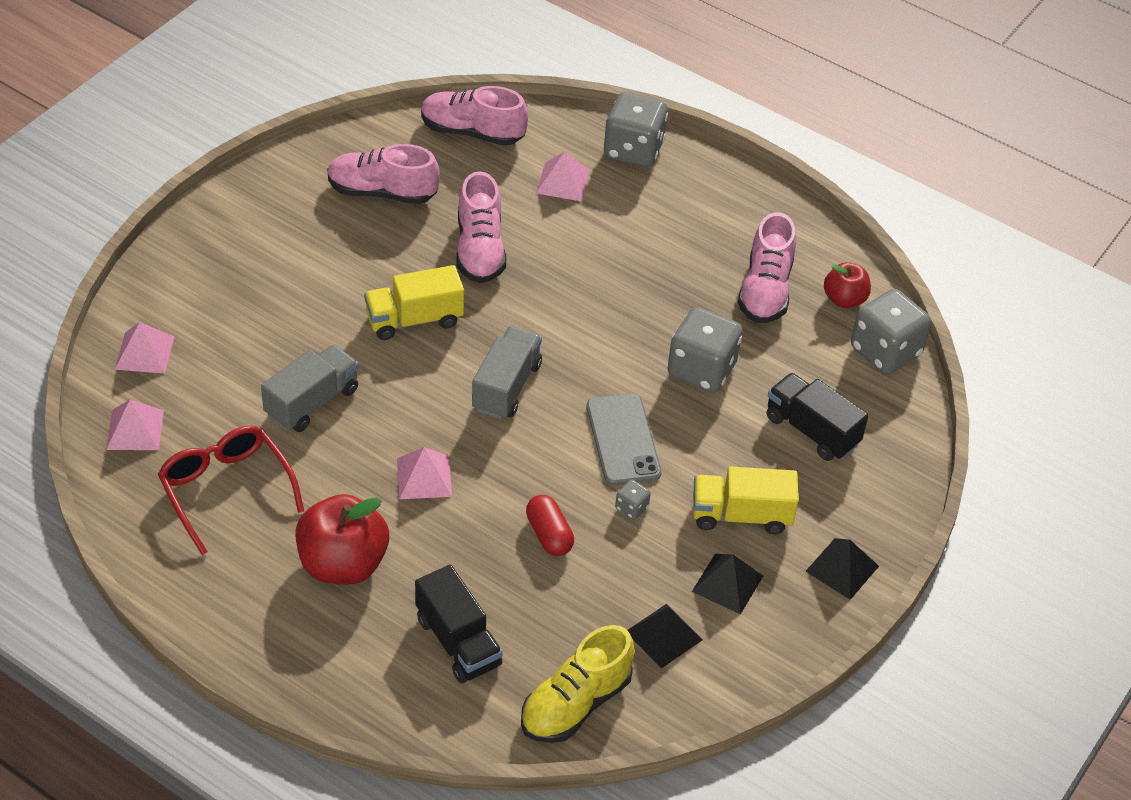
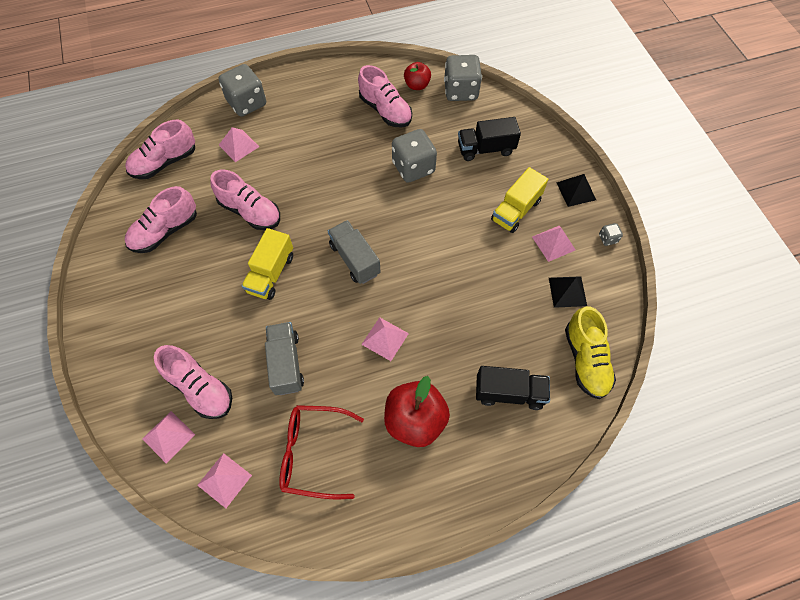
camera: 50 degrees left, 15 degrees up
(219, 345) = (200, 388): none -> pink shoe
(549, 535) = (468, 302): red capsule -> none
(623, 440) = (431, 229): grey phone -> none
(631, 508) = (477, 254): grey dice -> grey dice (607, 239)
(727, 583) = (553, 243): black pyramid -> pink pyramid

